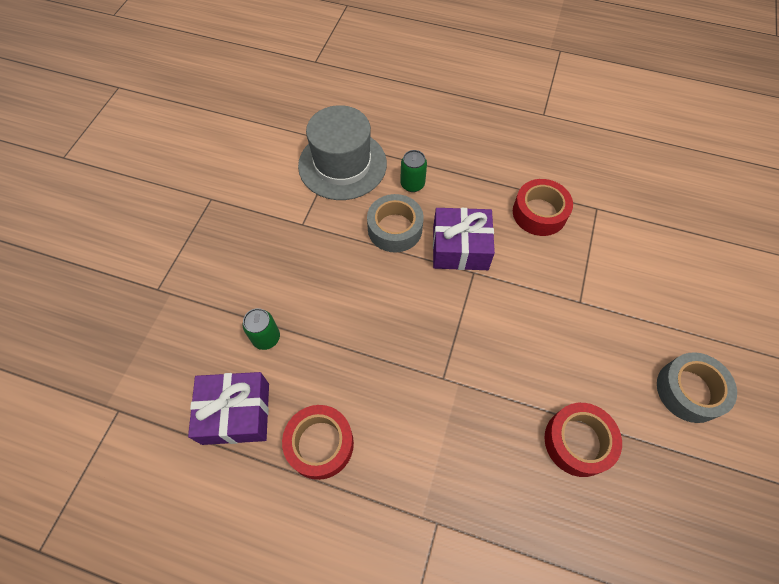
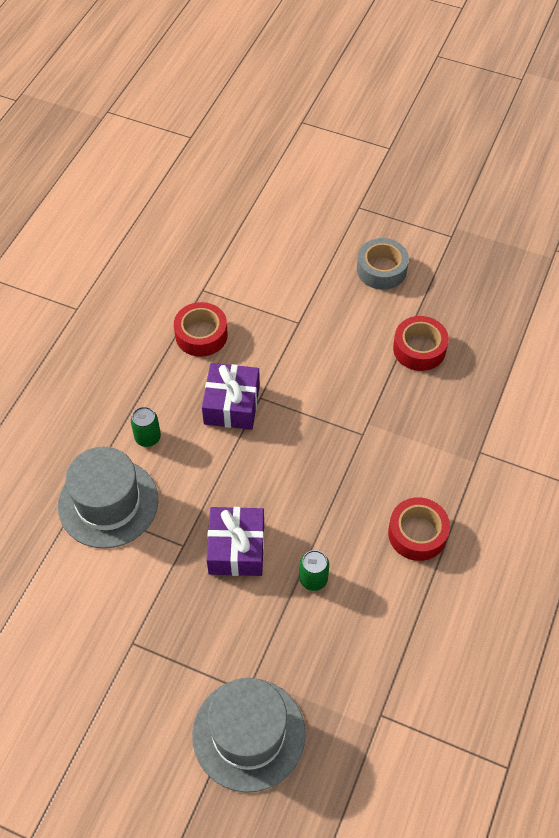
camera: 85 degrees left, 5 degrees down
(118, 293) = (248, 734): none -> grey hat
(236, 413) = (387, 604): purple gift -> purple gift (236, 548)
(395, 229) = (201, 458): grey tape -> none

